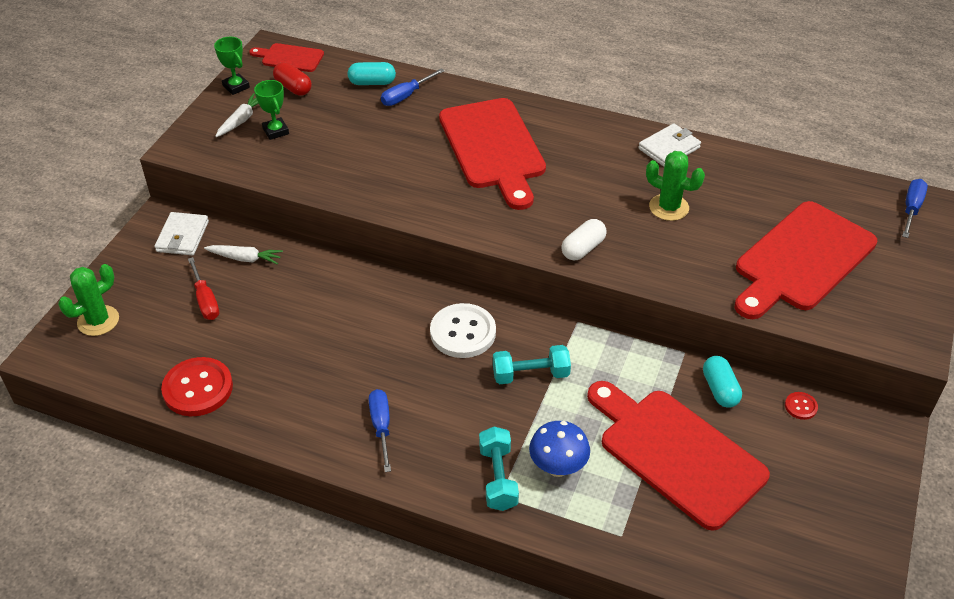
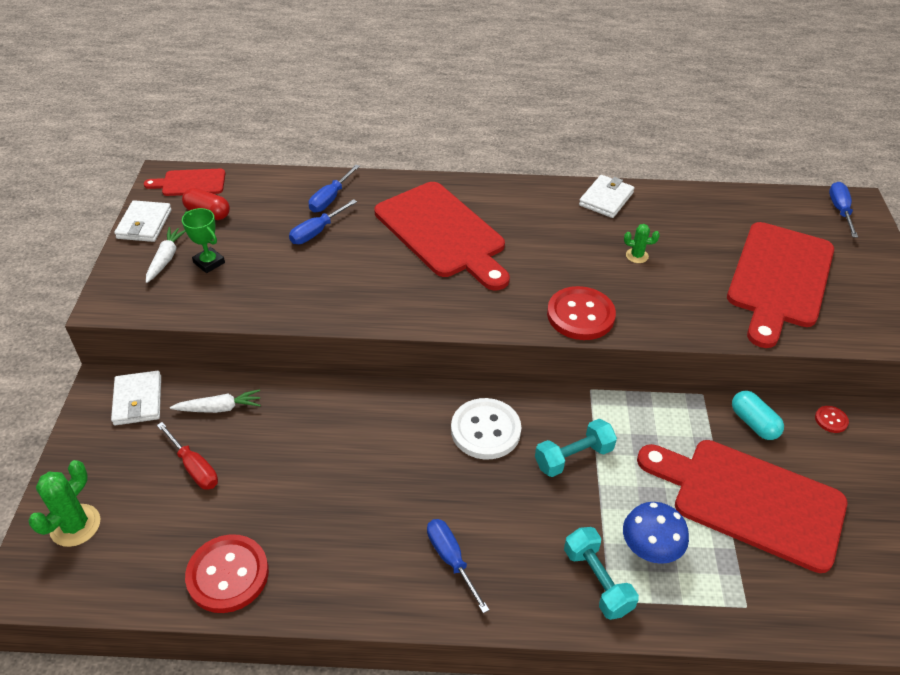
camera: 20 degrees left, 0 degrees up
(236, 86) = (144, 224): green trophy -> white wallet
(372, 82) = (289, 192): turquoise capsule -> none
(380, 123) = (317, 232): none -> blue screwdriver
(583, 248) = (580, 315): white capsule -> red button
(669, 207) = (637, 256): green cactus -> green cactus, size x0.57

